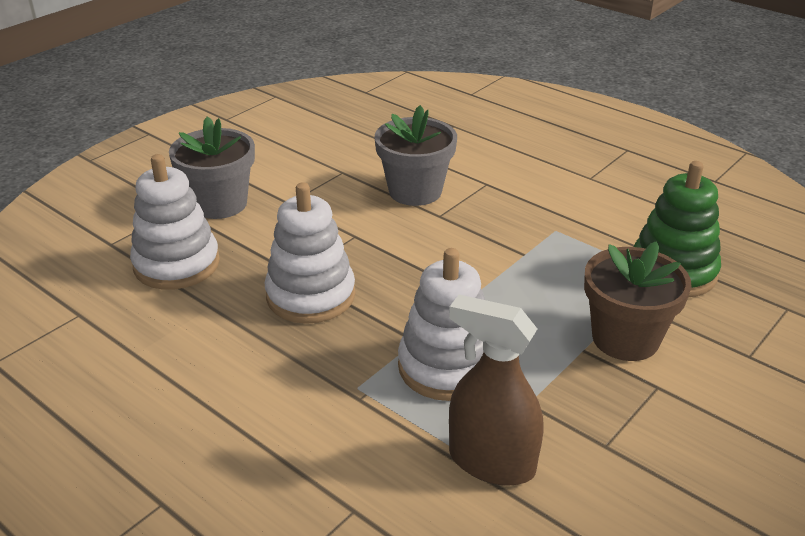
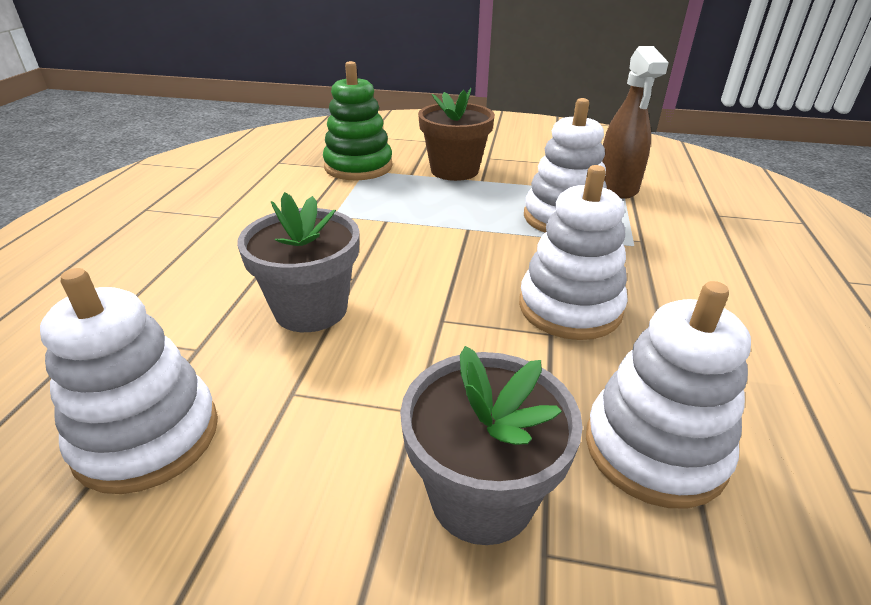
camera: 120 degrees left, 0 degrees up
(352, 134) = (147, 436): none -> white stacking toy

